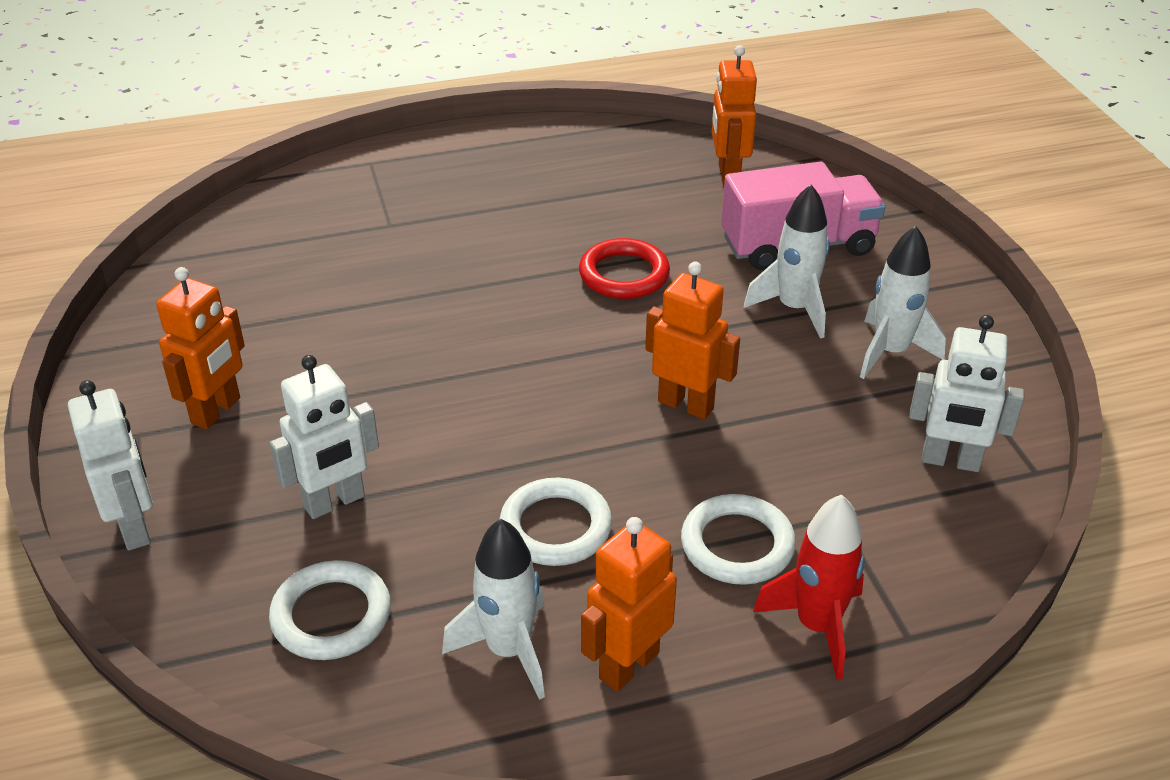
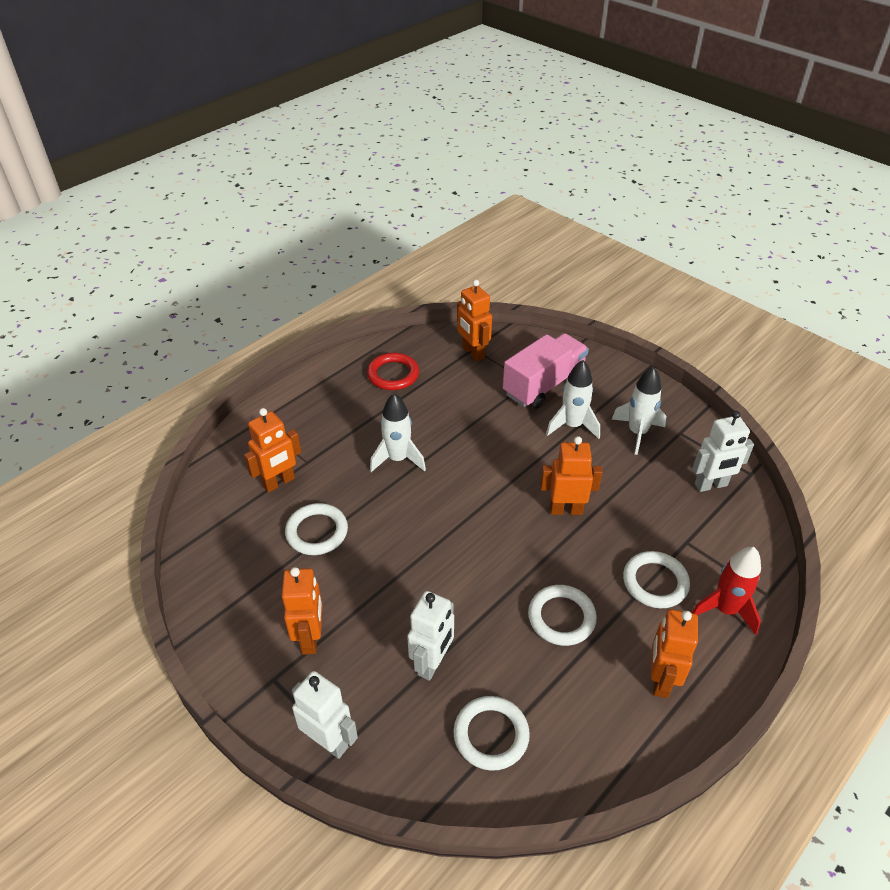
camera: 30 degrees left, 5 degrees up
(330, 303) = (317, 532): none -> white ring
(335, 234) = (279, 482): none -> orange robot
(509, 650) = (598, 704): white rocket -> white rocket (398, 459)
(624, 274) = (469, 440): red ring -> red ring (393, 374)

